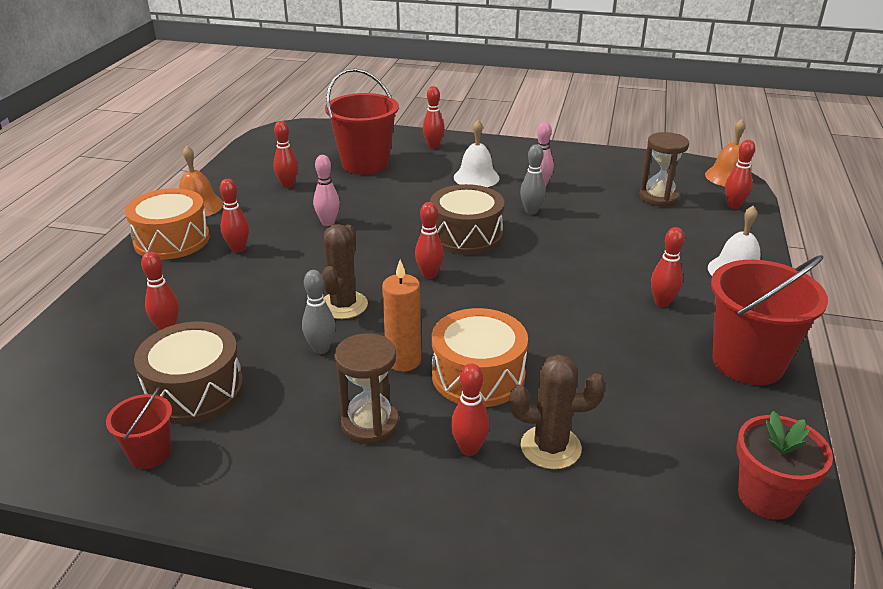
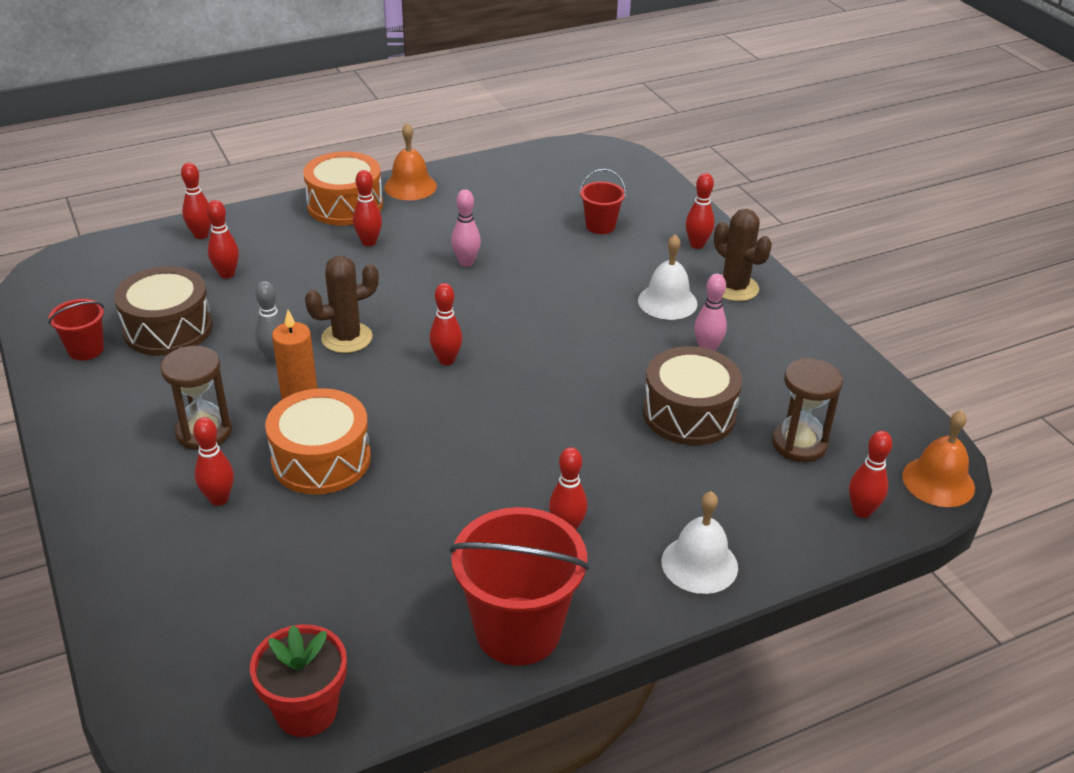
camera: 50 degrees right, 5 degrees up
(288, 185) = (503, 208): red bowling pin -> red bowling pin (201, 235)
(365, 164) = (600, 226): red bucket -> red bucket, size x0.51
(466, 235) = (542, 348): brown drum -> brown drum (689, 413)
(531, 211) = (644, 367): grey bowling pin -> none
(550, 447) = (260, 544): brown cactus -> brown cactus (734, 288)

